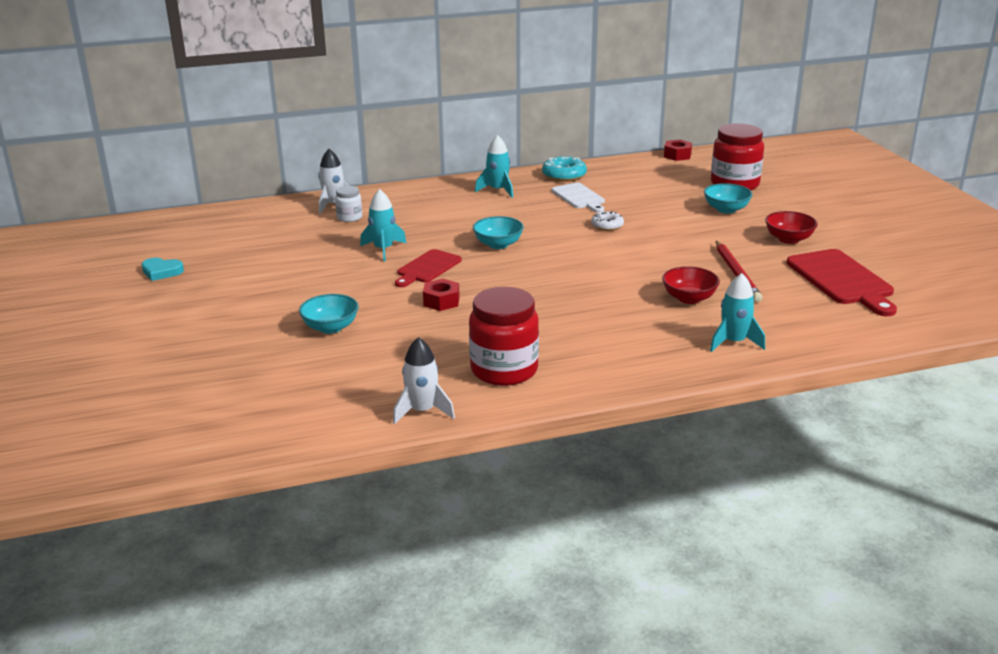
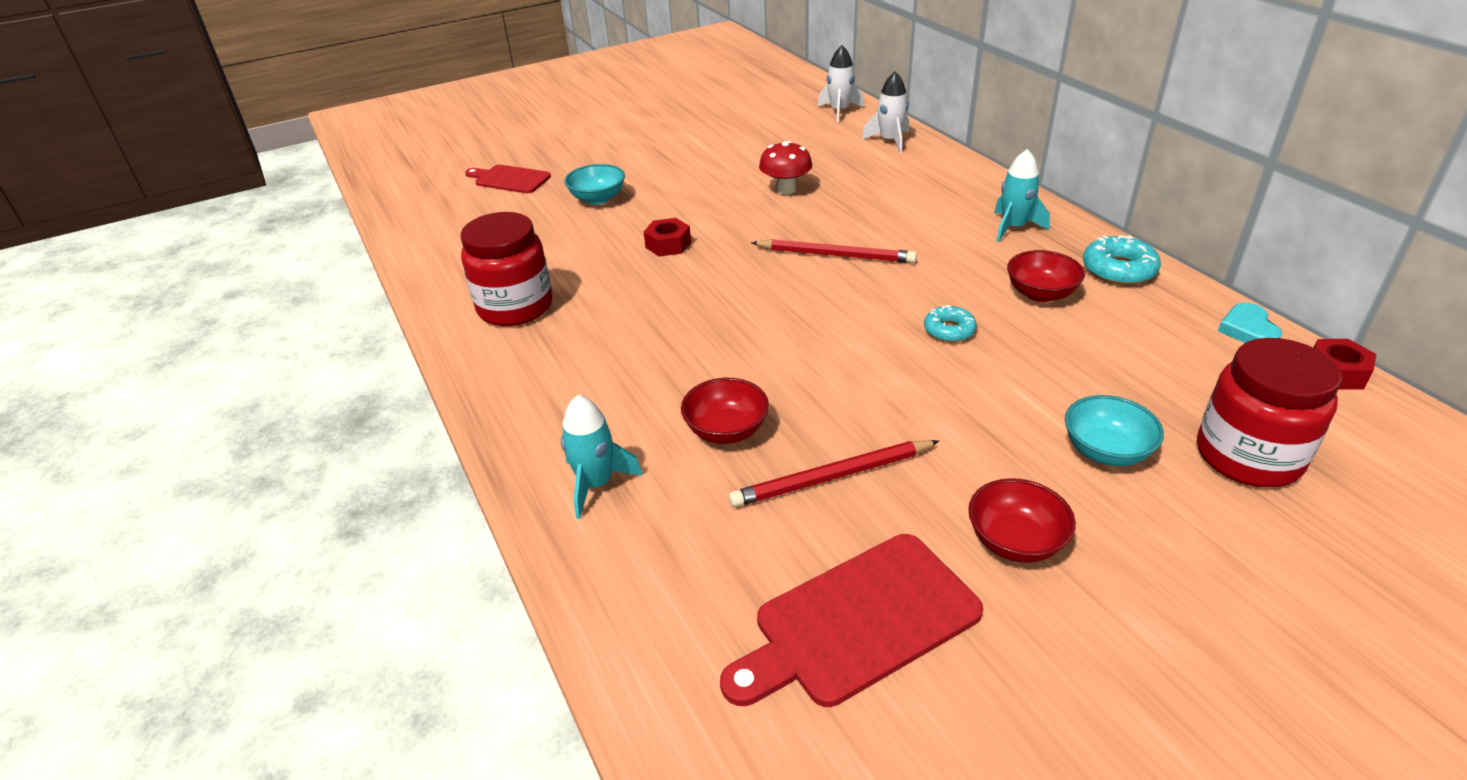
camera: 80 degrees right, 10 degrees up
(161, 272) = (692, 105): turquoise heart -> turquoise heart (1248, 330)
(349, 217) = (861, 156): white jar -> none
(383, 250) = (785, 189): turquoise rocket -> red mushroom
(422, 411) = (436, 274): white rocket -> white rocket (839, 111)
(427, 268) = (749, 222): red cutting board -> red cutting board (509, 179)
(498, 244) = (835, 255): turquoise bowl -> red pencil
(579, 197) = (1040, 294): white cutting board -> red bowl
(607, 225) = (949, 330): white donut -> turquoise donut

